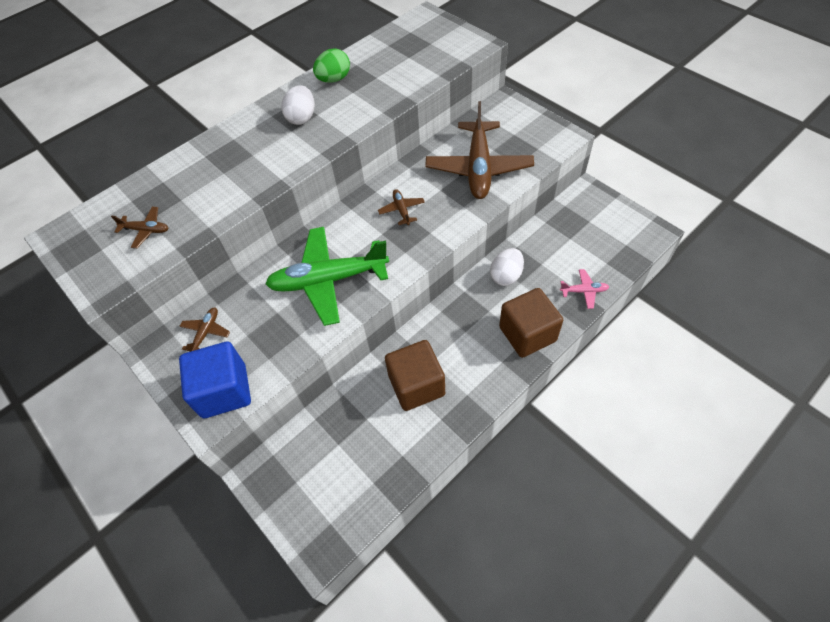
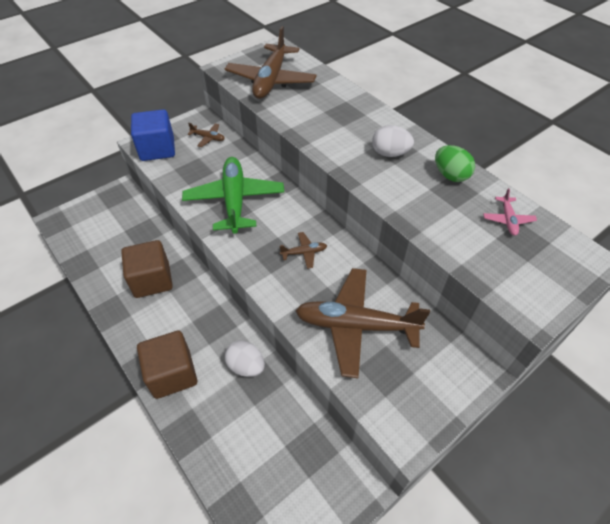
camera: 90 degrees right, 5 degrees down
(146, 230) = (271, 80): brown plane -> brown plane, size x2.34
(584, 291) = (207, 443): pink plane -> pink plane (507, 220)

